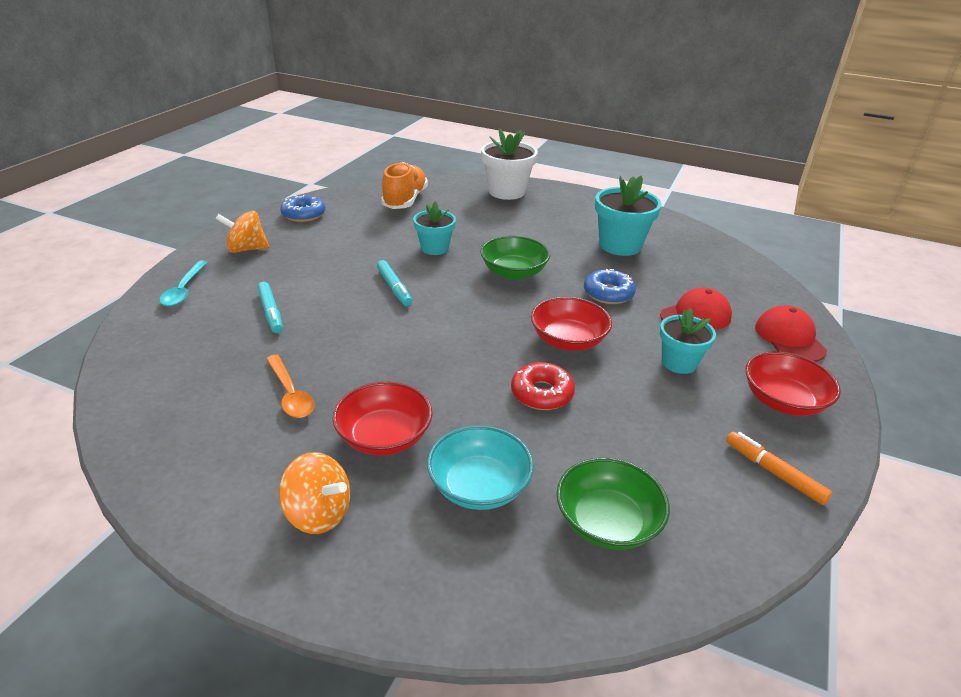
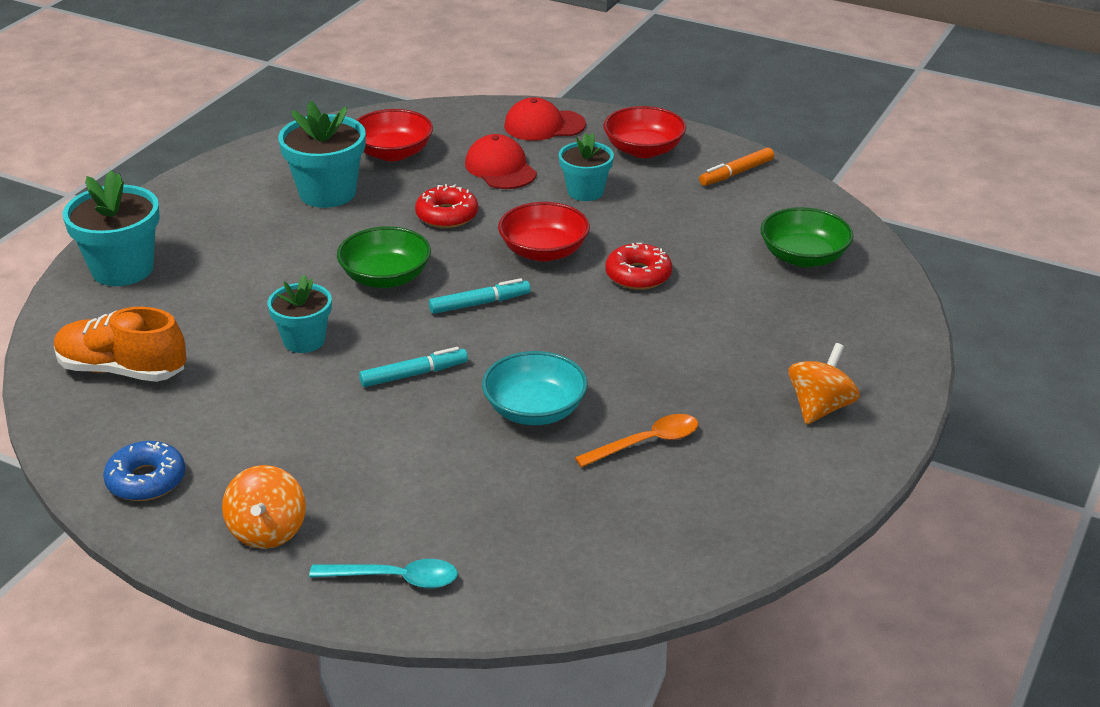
camera: 85 degrees left, 0 degrees up
(270, 312) = (467, 480): turquoise marker -> turquoise marker (480, 303)
(384, 437) = (712, 373): red bowl -> red bowl (393, 153)
(479, 486) = (772, 318): turquoise bowl -> turquoise bowl (535, 410)
(506, 192) = (122, 269): white flower pot -> turquoise flower pot
(608, 293) = (447, 215): blue donut -> red donut

